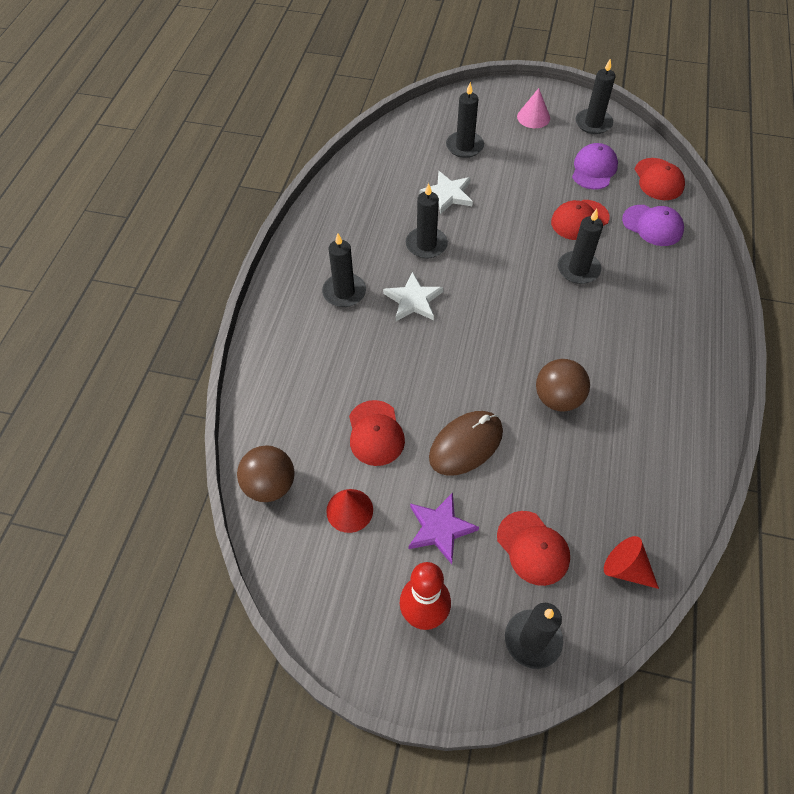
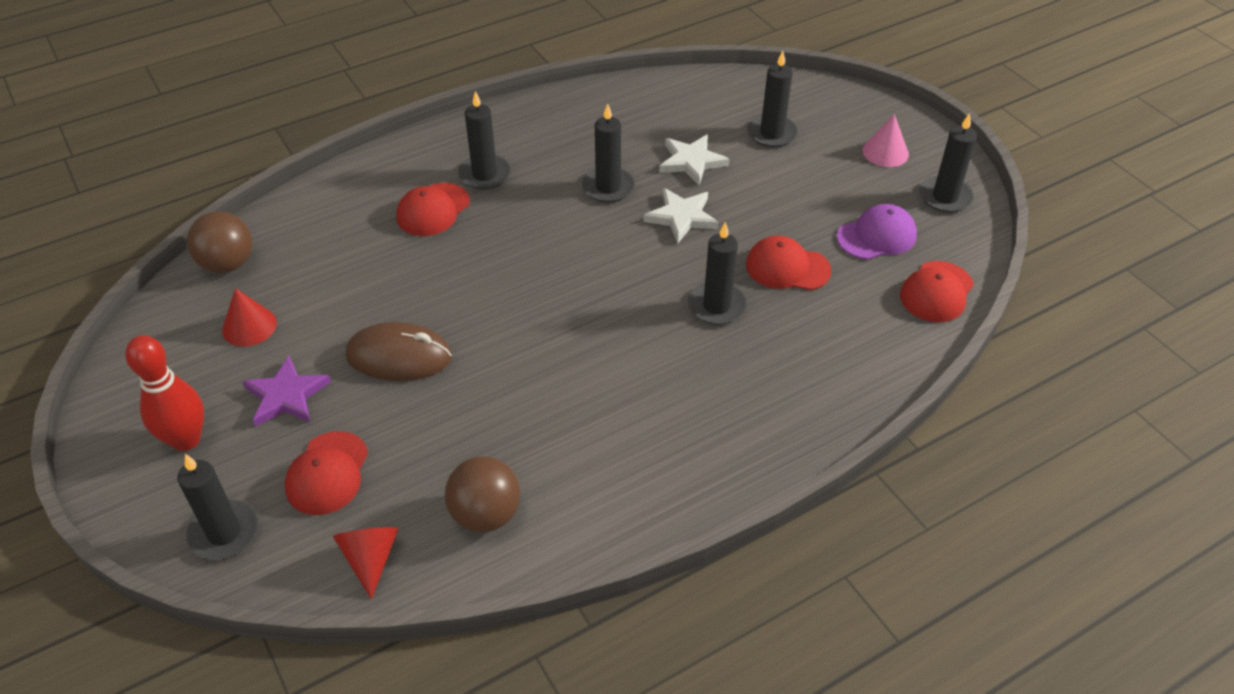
camera: 45 degrees right, 10 degrees down
(375, 433) = (348, 291): red cap -> red cap (433, 210)
(413, 300) = (529, 221): white star -> white star (682, 217)
(558, 398) = (527, 388): brown ball -> brown ball (485, 514)
(652, 225) = (859, 326): purple cap -> none

